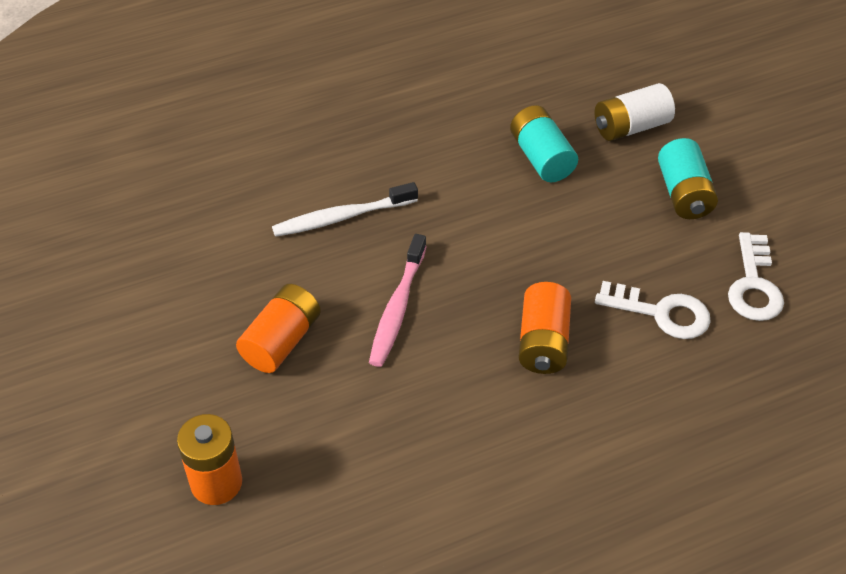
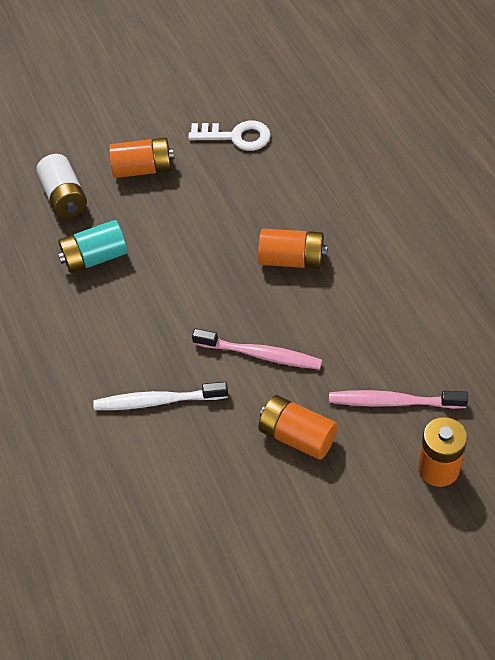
camera: 85 degrees left, 5 degrees up
(317, 440) = (393, 402): none -> pink toothbrush
(342, 217) = (157, 401): white toothbrush -> white toothbrush turned 105 degrees clockwise
(661, 313) = (262, 189): white key -> none
(683, 194) = (143, 169): turquoise battery -> orange battery

